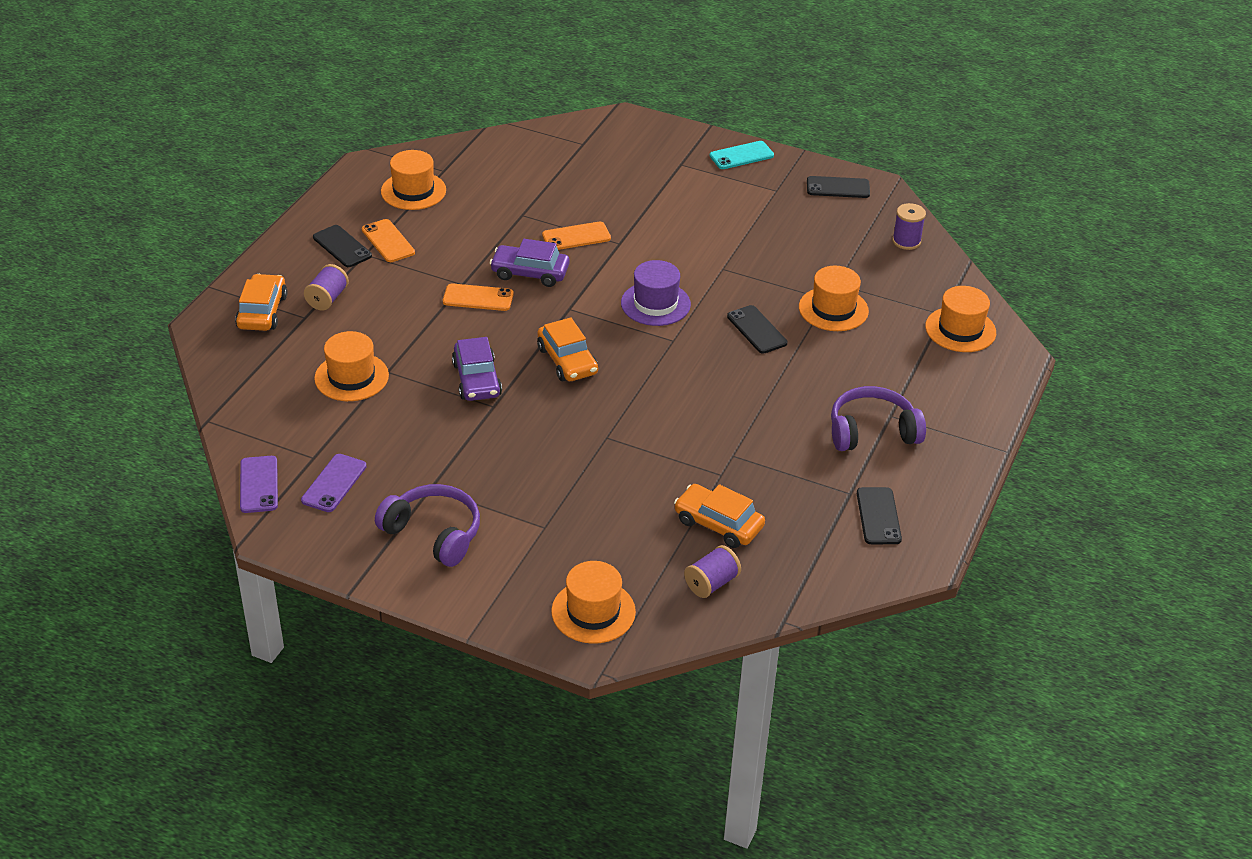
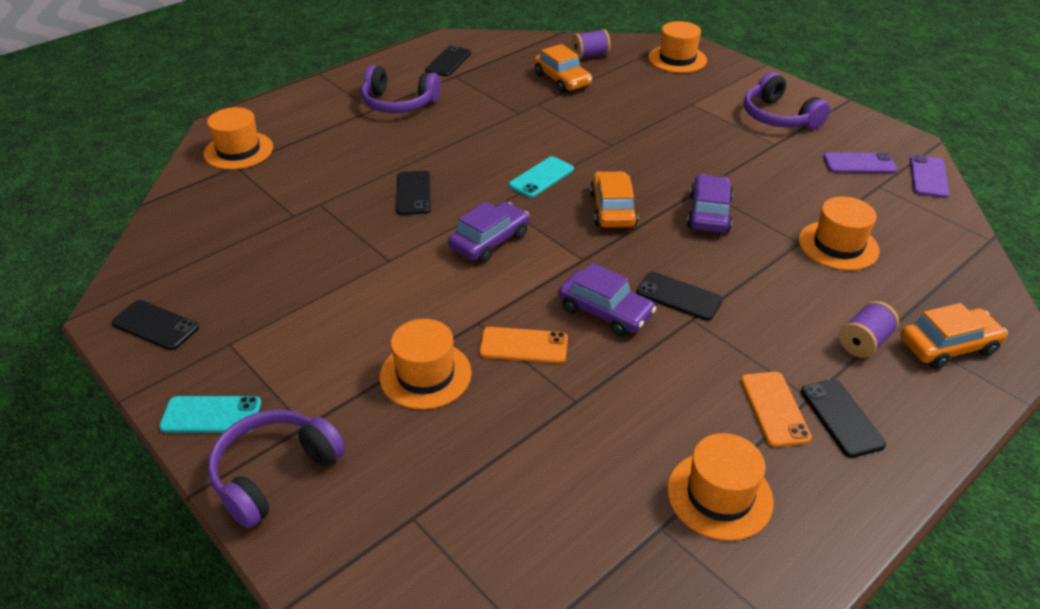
camera: 155 degrees left, 0 degrees up
(262, 312) = (947, 346): orange car -> orange car turned 135 degrees counterclockwise
(334, 483) = (859, 164): purple phone -> purple phone turned 45 degrees clockwise
(478, 298) = (679, 296): orange phone -> black phone
(653, 377) = (541, 177): none -> turquoise phone
(655, 304) = (489, 241): purple hat -> purple car
(675, 142) = (274, 473): none -> purple headphones
(833, 309) = (324, 193): orange hat -> orange hat (425, 375)
(906, 241) = (172, 239): purple spool -> none

